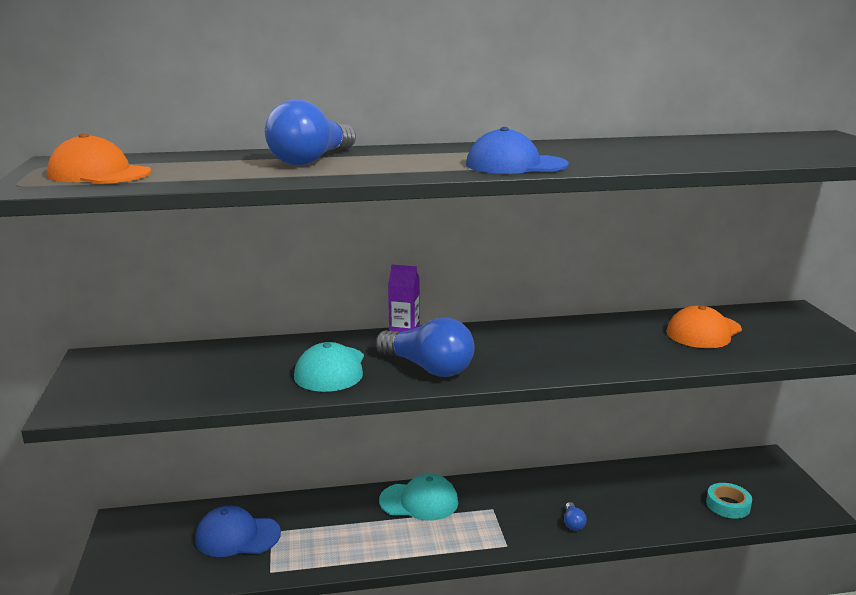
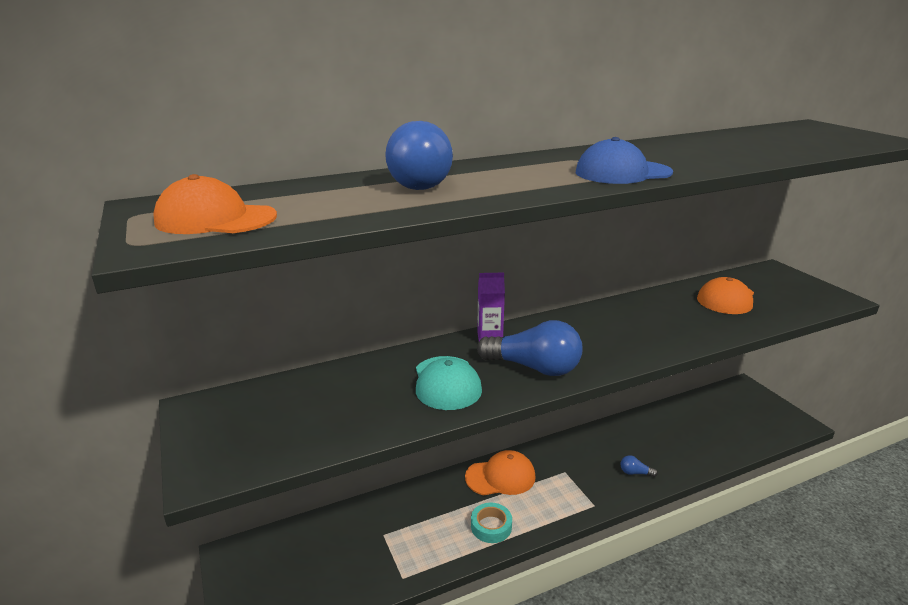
camera: 15 degrees left, 5 degrees up
(237, 536) = (353, 546): blue cap -> none
(419, 501) = (500, 477): turquoise cap -> orange cap
(573, 523) = (635, 473): blue light bulb -> blue light bulb turned 120 degrees clockwise
(728, 505) = (739, 433): turquoise tape -> turquoise tape (491, 526)

